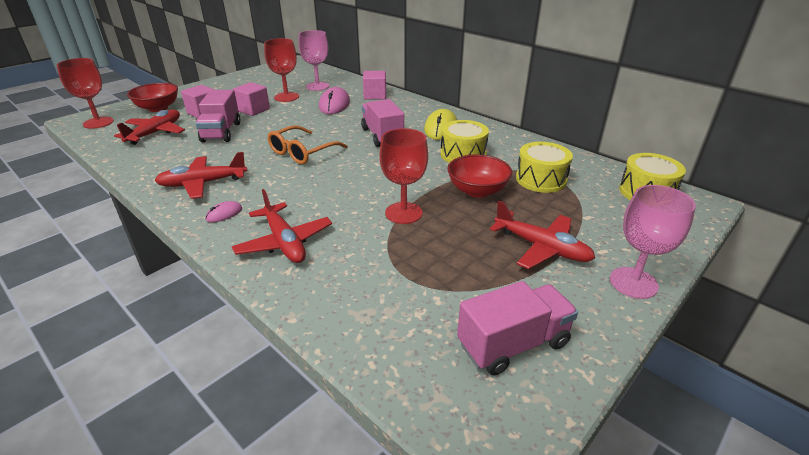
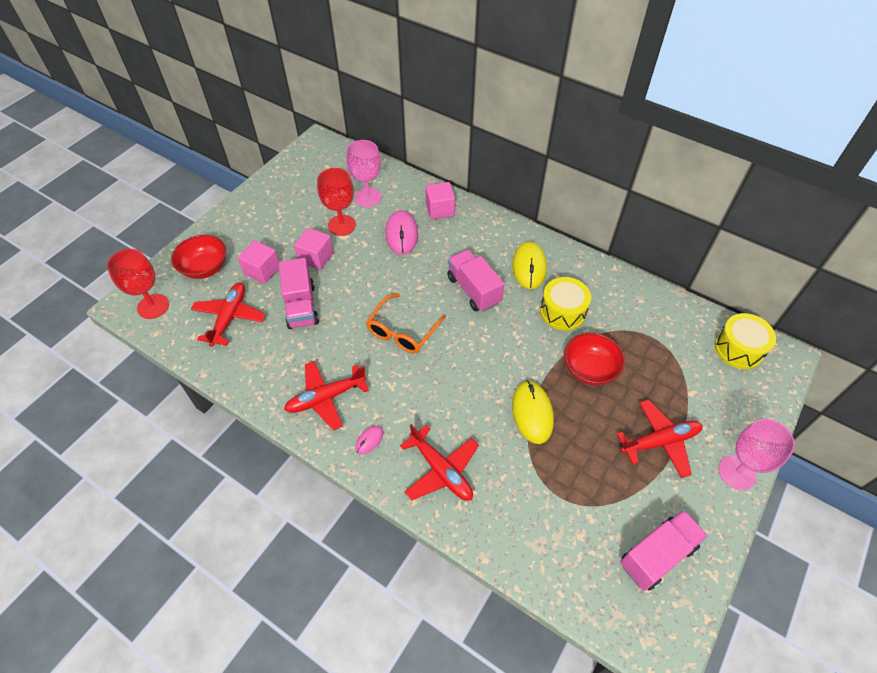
camera: 10 degrees left, 20 degrees up
(403, 213) = (532, 413): red goblet -> yellow mouse
(541, 179) = (643, 343): yellow drum -> none
(542, 248) = (660, 441): red plane -> red plane turned 45 degrees counterclockwise

